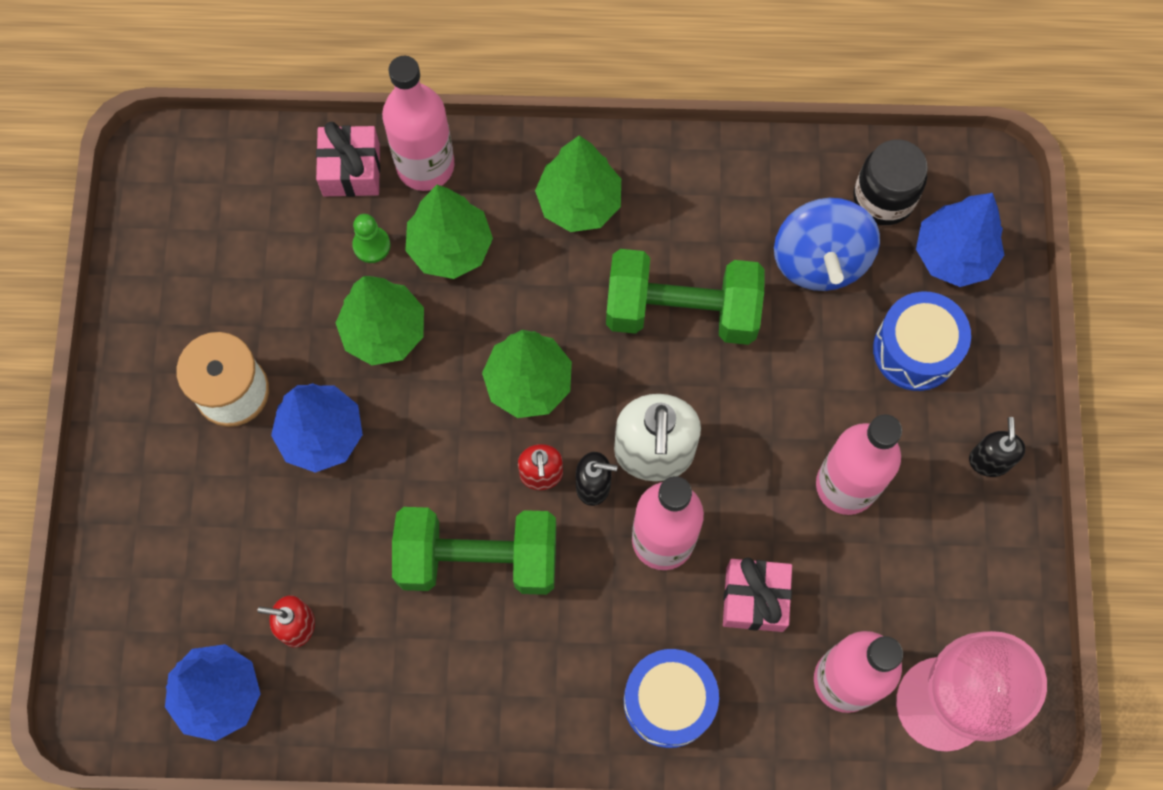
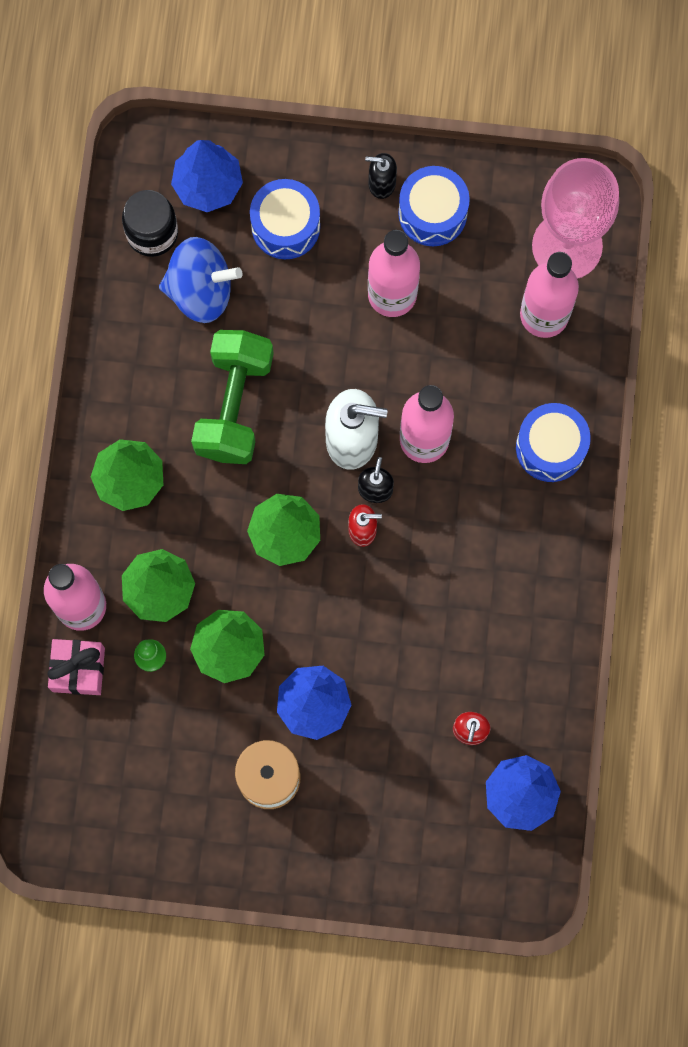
camera: 85 degrees left, 5 degrees up
(478, 558) = (427, 584): green dumbbell -> none
(754, 599) = (476, 374): pink gift -> none
(960, 527) = (432, 213): none -> blue drum

